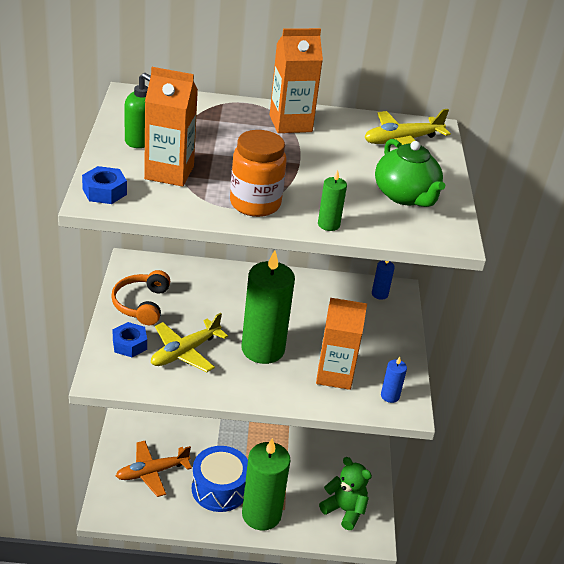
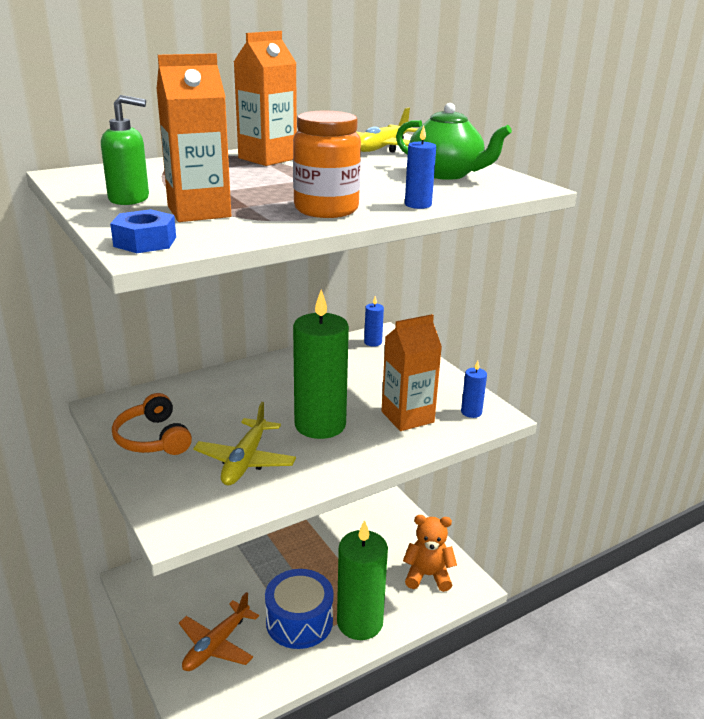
camera: 30 degrees left, 10 degrees down
(129, 344) = (176, 480): blue nut -> none
(328, 224) = (418, 205): green candle -> blue candle
(344, 510) = (428, 575): green teddy bear -> orange teddy bear

